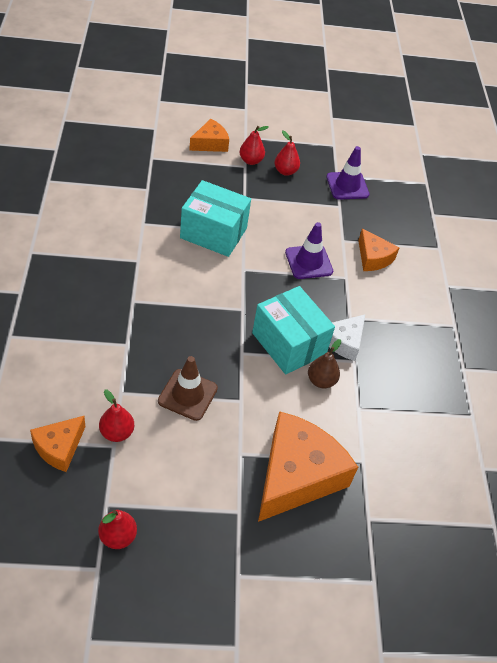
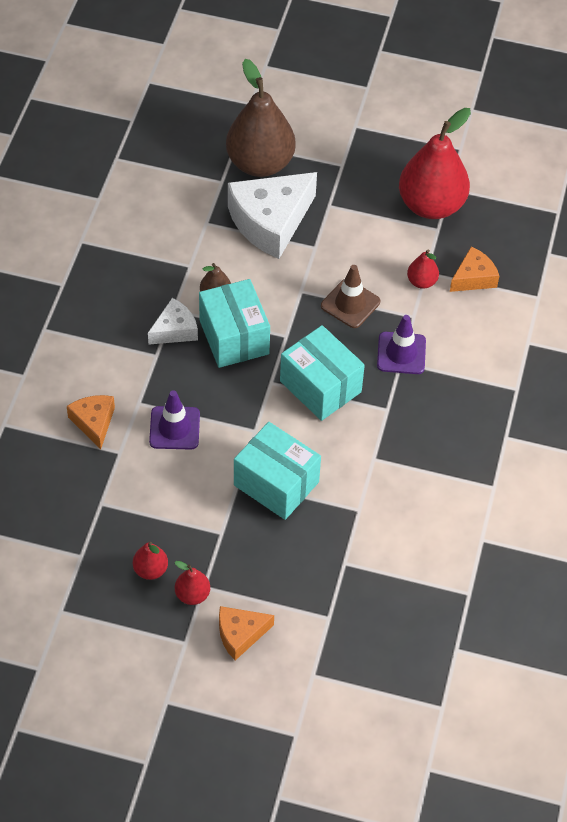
camera: 160 degrees left, 5 degrees up
(118, 536) = (431, 205): red pear -> red pear, size x2.28
(197, 311) = (320, 386): none -> turquoise box
(296, 475) = (270, 222): orange cheese -> white cheese
(335, 554) = (260, 163): none -> brown pear
(347, 186) = (75, 534): purple traffic cone -> purple traffic cone (401, 353)

